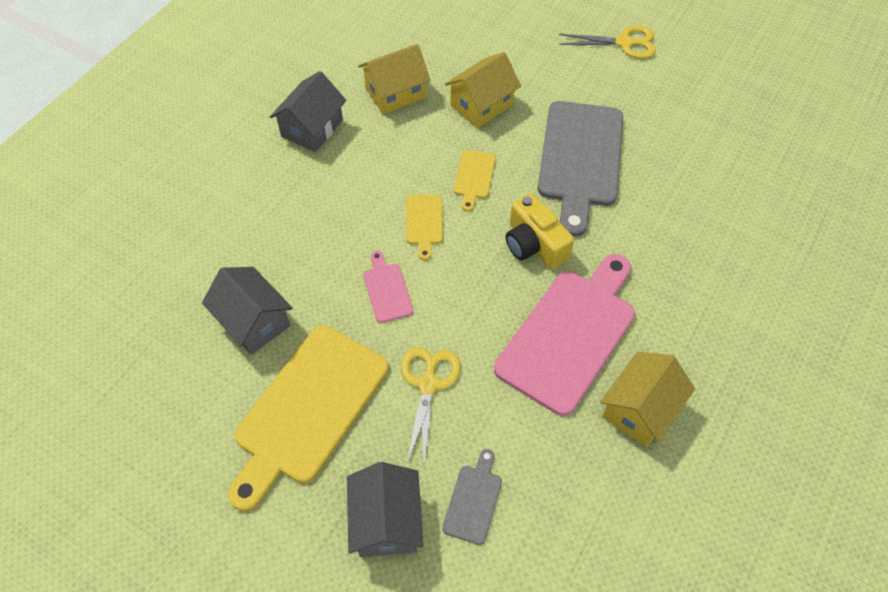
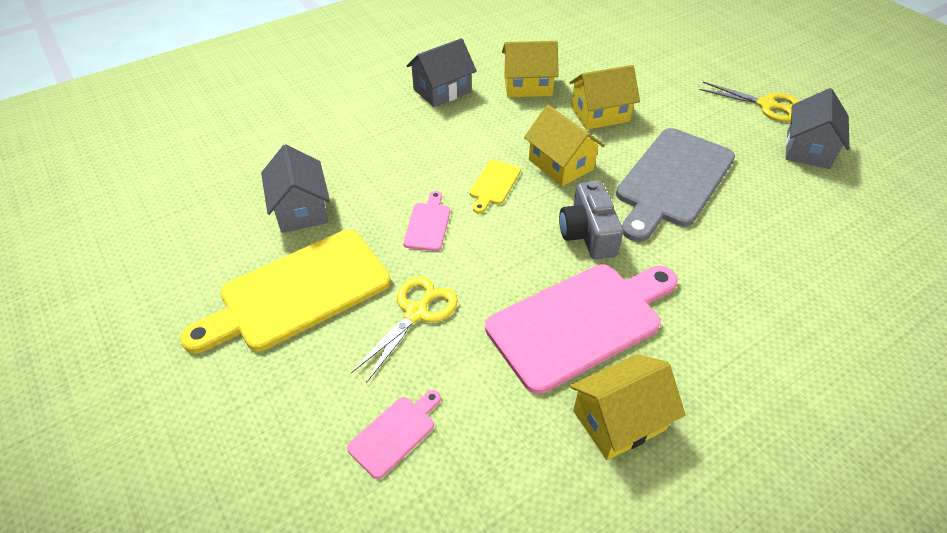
camera: 25 degrees right, 10 degrees down
(386, 521) = (301, 415): grey house -> grey house (807, 149)
(473, 500) = (395, 433): grey cutting board -> pink cutting board
(474, 177) = (561, 164): yellow cutting board -> yellow house
(534, 244) = (588, 234): yellow camera -> grey camera

